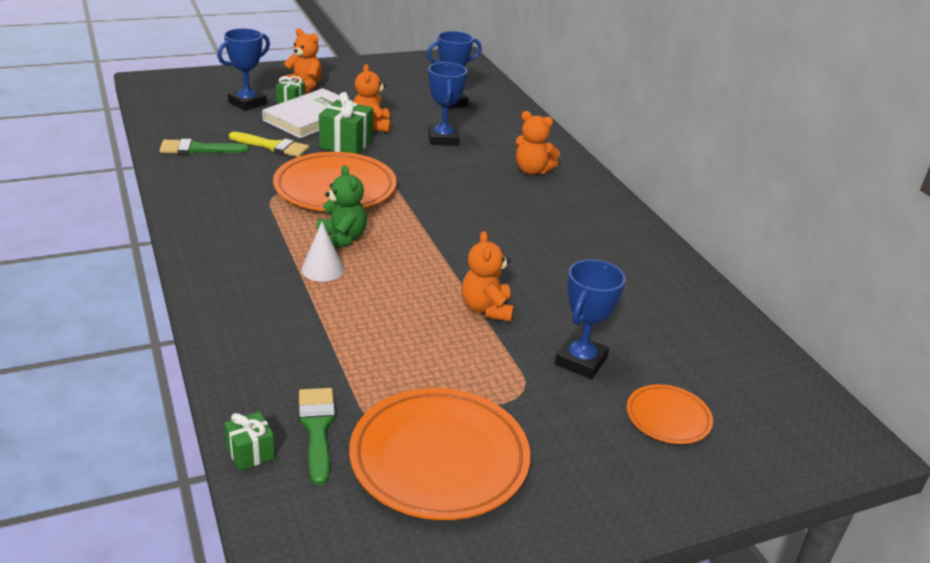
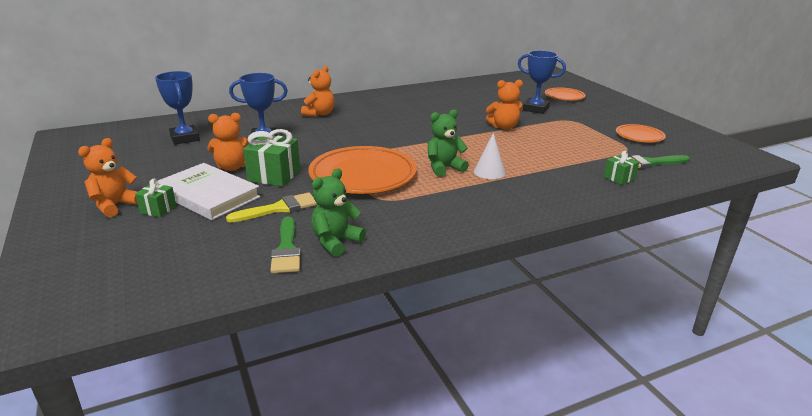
camera: 90 degrees left, 5 degrees down
(199, 169) = (336, 242): none -> green teddy bear
(247, 103) = (156, 235): blue trophy -> none
(250, 453) = (686, 178): green gift -> green gift (619, 178)
(273, 146) = (279, 208): yellow brush -> yellow brush turned 45 degrees clockwise
(439, 458) = (639, 136): orange plate -> orange plate, size x0.52

